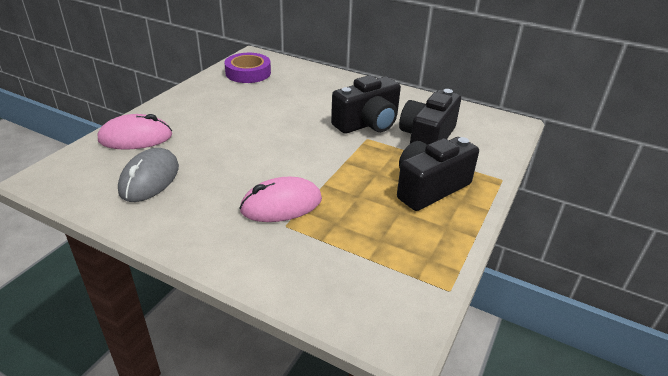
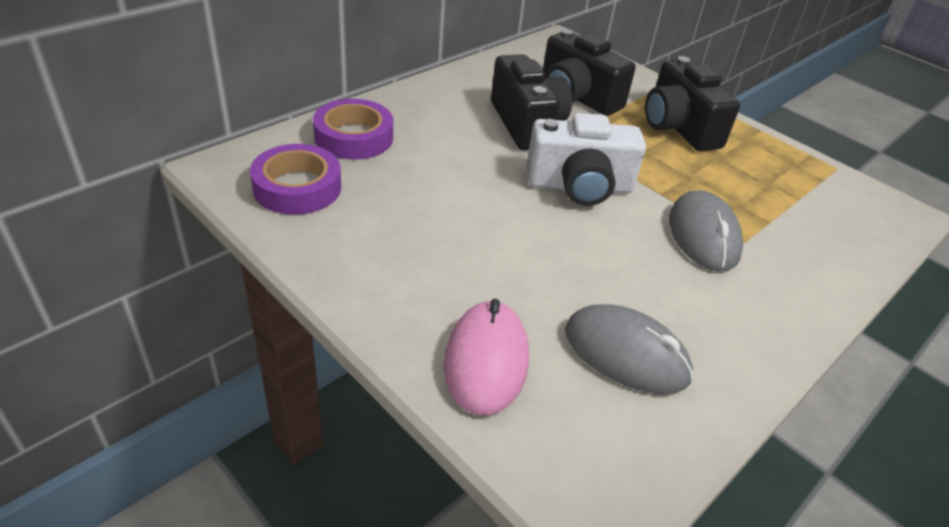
camera: 75 degrees left, 5 degrees up
(281, 205) = (703, 235): pink mouse -> grey mouse
(304, 77) = (354, 137): none -> purple tape
(307, 150) = (579, 186): none -> white camera

